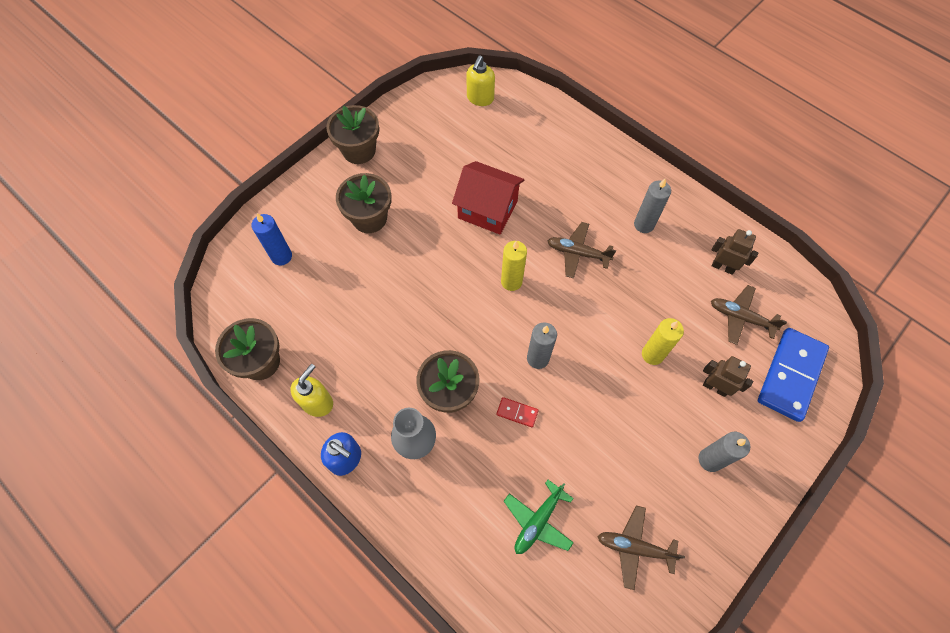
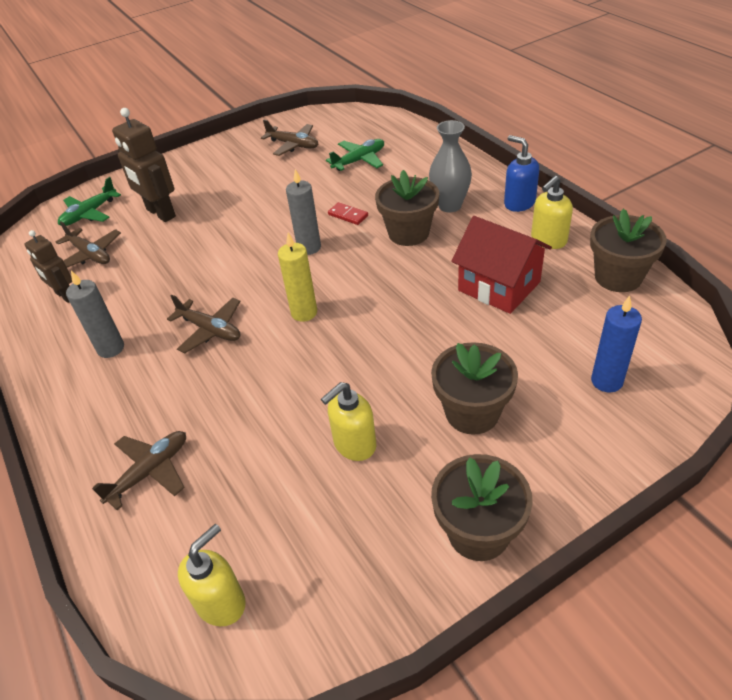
camera: 160 degrees left, 20 degrees down
(439, 185) = (354, 444): none -> yellow soap dispenser
(488, 209) = (296, 397): red house -> red house (499, 286)
(555, 148) = (150, 472): none -> brown plane
(652, 354) = (196, 239): yellow candle -> none
(710, 460) = (203, 177): grey candle -> none
(715, 387) = (160, 213): brown robot -> brown robot, size x1.58
(791, 375) = (89, 214): blue domino -> green plane

